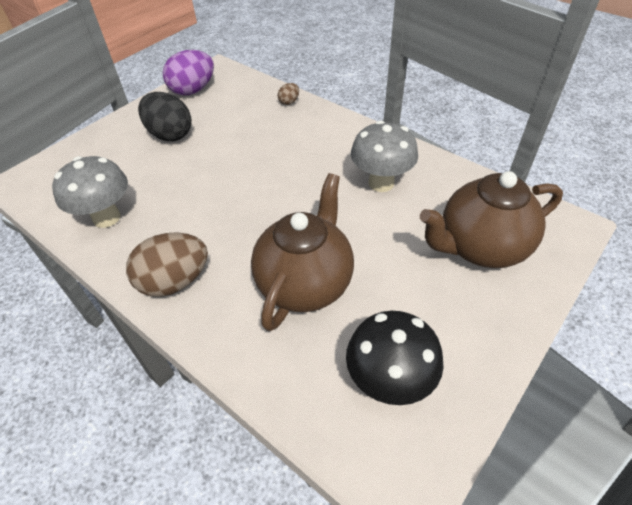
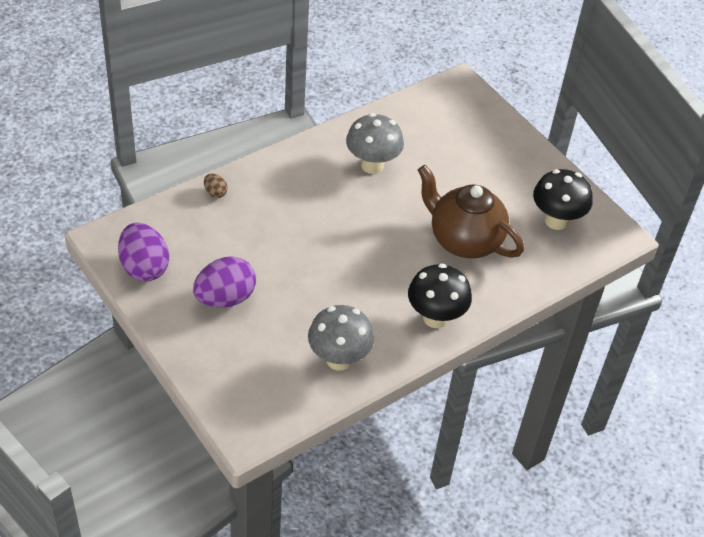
camera: 80 degrees left, 0 degrees up
(170, 134) = (225, 298): black egg -> purple egg
(175, 281) = (435, 318): brown egg -> black mushroom
(480, 247) = (464, 137): brown teapot -> none

